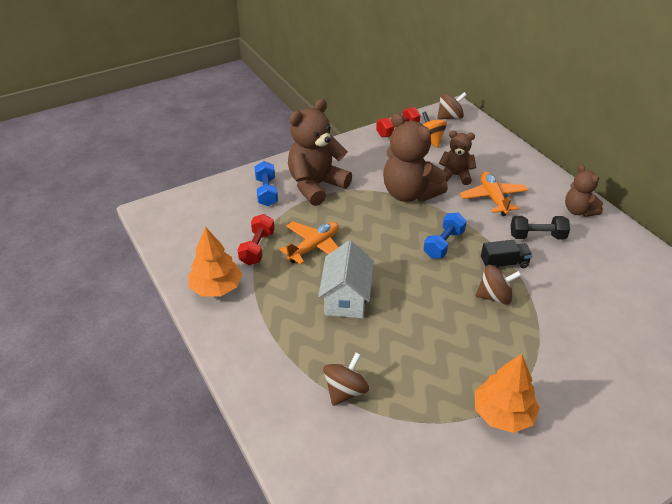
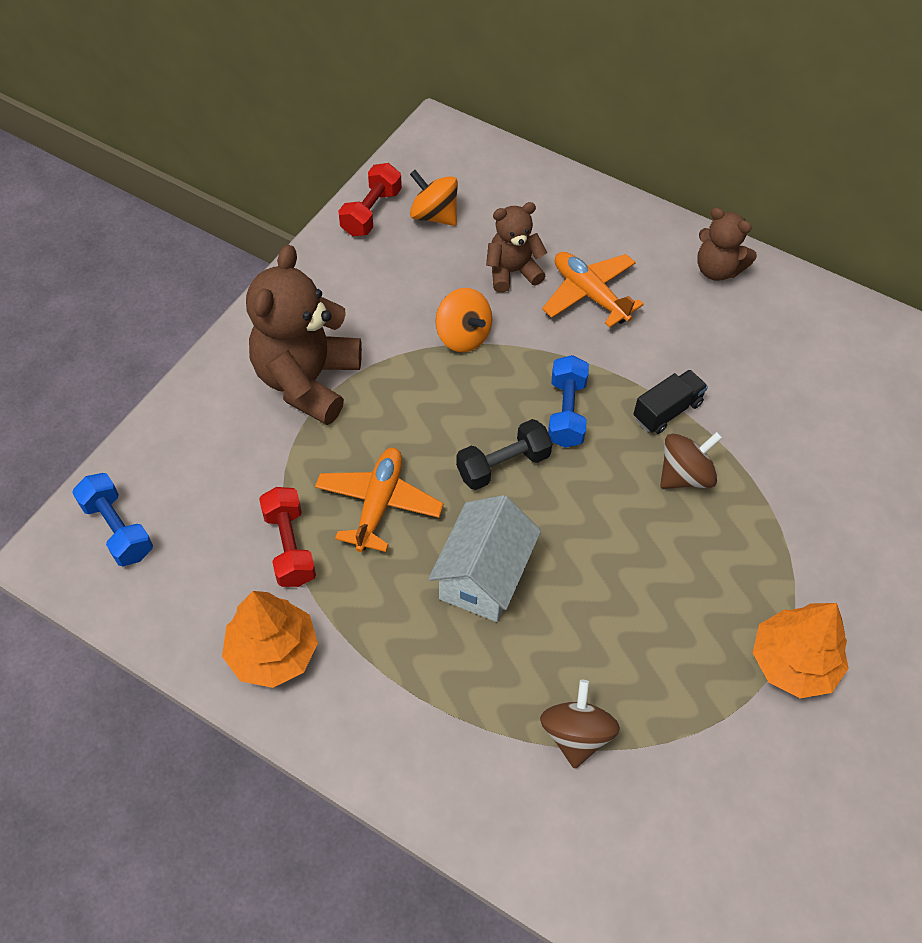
camera: 30 degrees left, 15 degrees up
(266, 192) = (233, 428): blue dumbbell -> blue dumbbell (118, 529)
(346, 298) = (483, 576): white house -> white house turned 45 degrees clockwise
(409, 193) = (463, 336): brown teddy bear -> orange spinning top
(450, 117) = (438, 152): brown spinning top -> none
(537, 236) = (686, 341): black dumbbell -> black dumbbell (503, 465)

